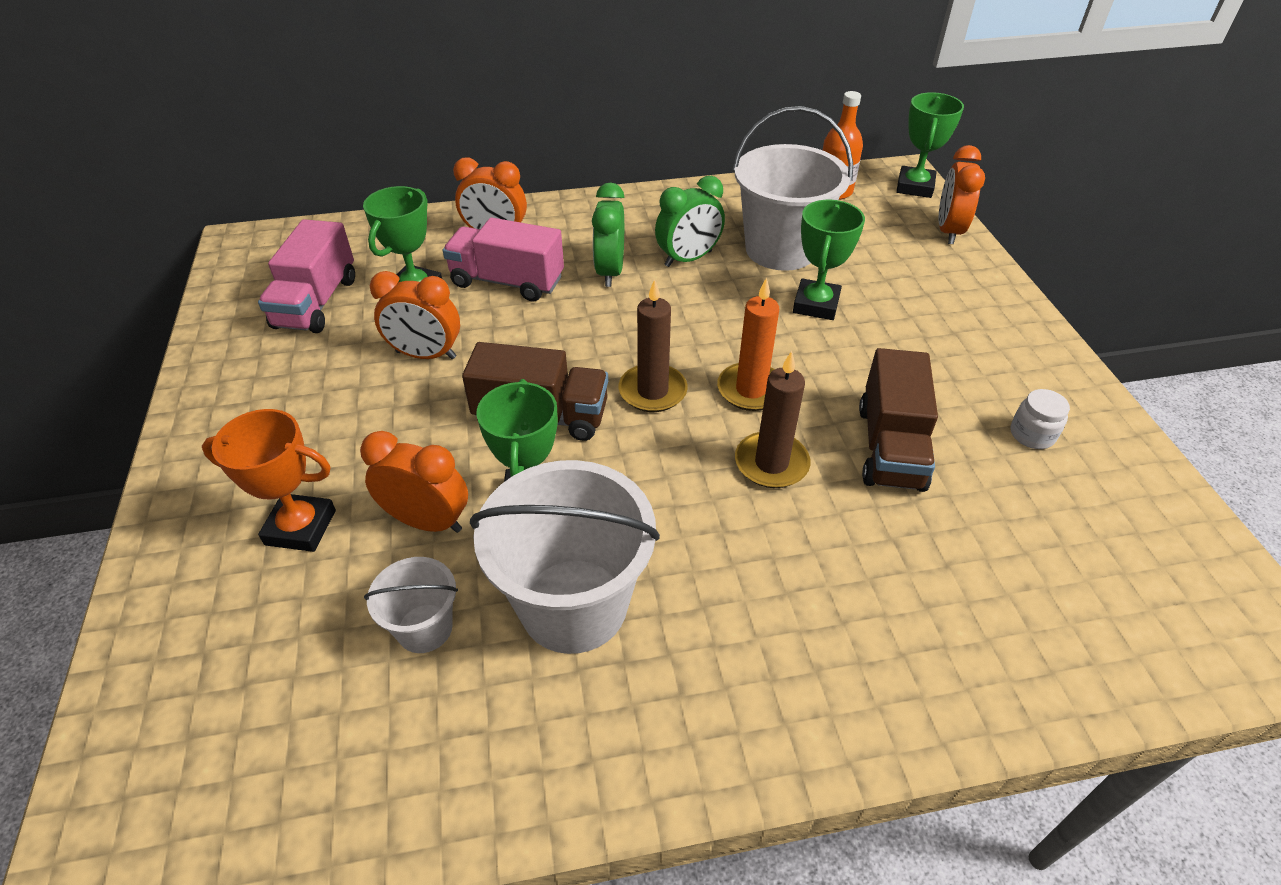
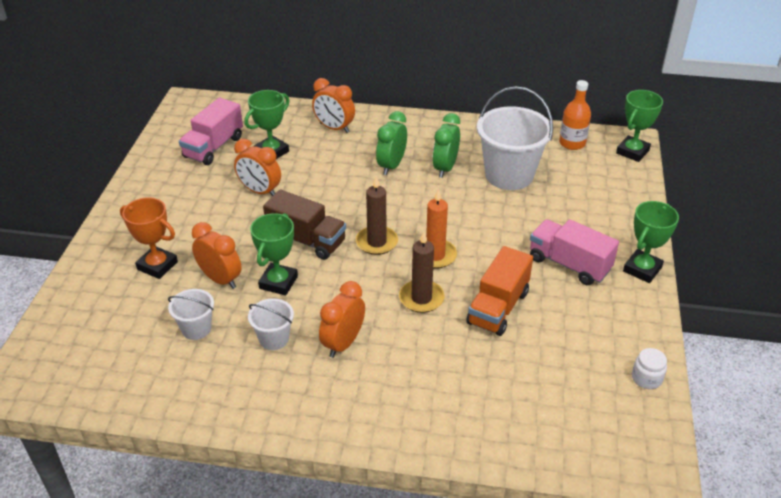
camera: 20 degrees right, 5 degrees down
(507, 282) = (327, 158): pink truck -> pink truck (569, 264)
(573, 605) = (274, 339): white bucket -> white bucket, size x0.50
(688, 259) = (445, 168): green clock -> green clock turned 120 degrees clockwise
(816, 305) = (508, 215): green trophy -> green trophy (642, 269)
(890, 447) = (498, 308): brown truck -> orange truck
(948, 231) = (633, 187): orange clock -> orange clock (343, 343)
(1032, 435) = (592, 323): white jar -> white jar (646, 378)

